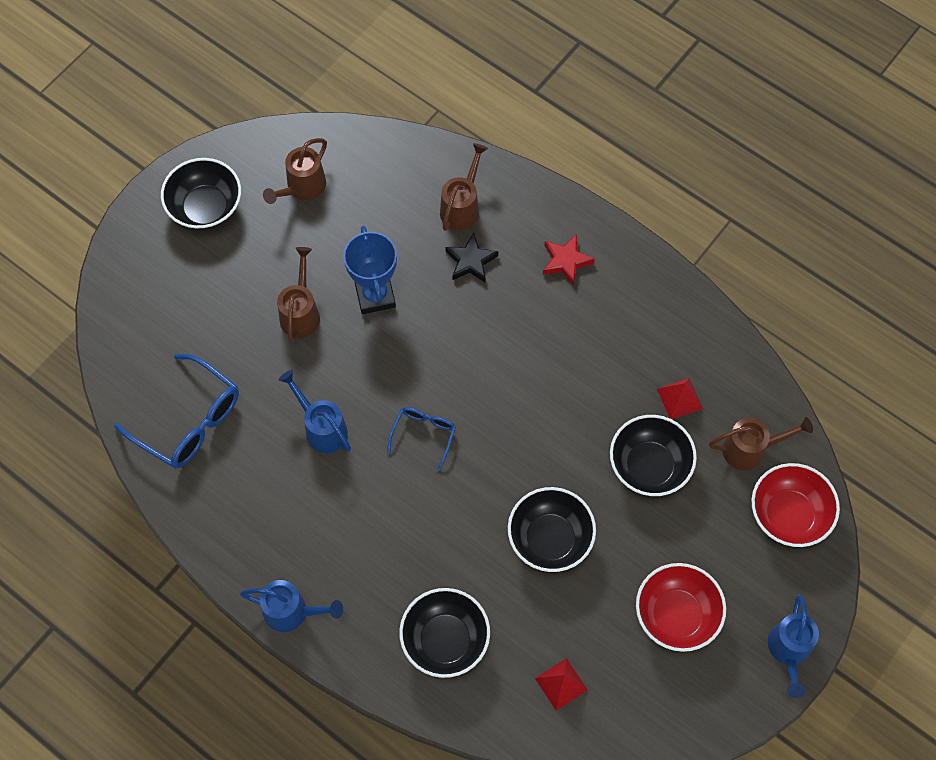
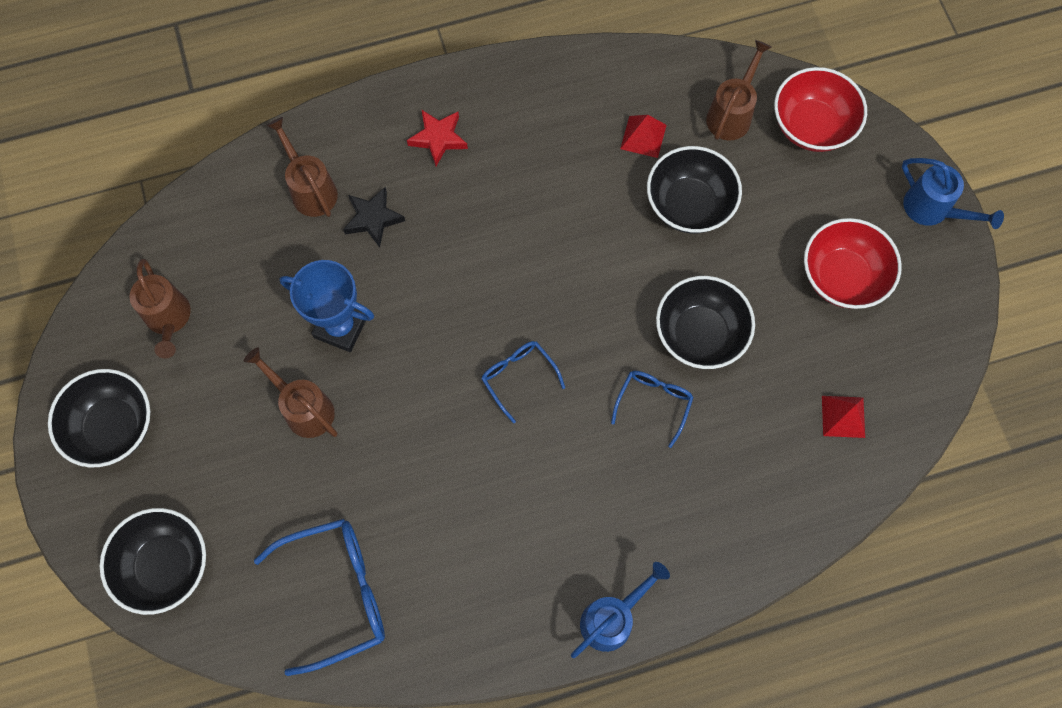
camera: 55 degrees left, 5 degrees up
(321, 428) = (441, 467): blue watering can -> none
(445, 640) = (735, 492): black bowl -> black bowl (165, 565)
(471, 540) = (653, 403): none -> blue glasses

